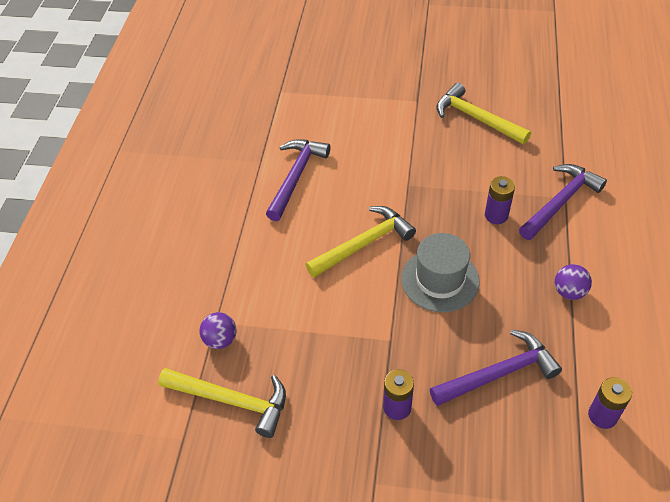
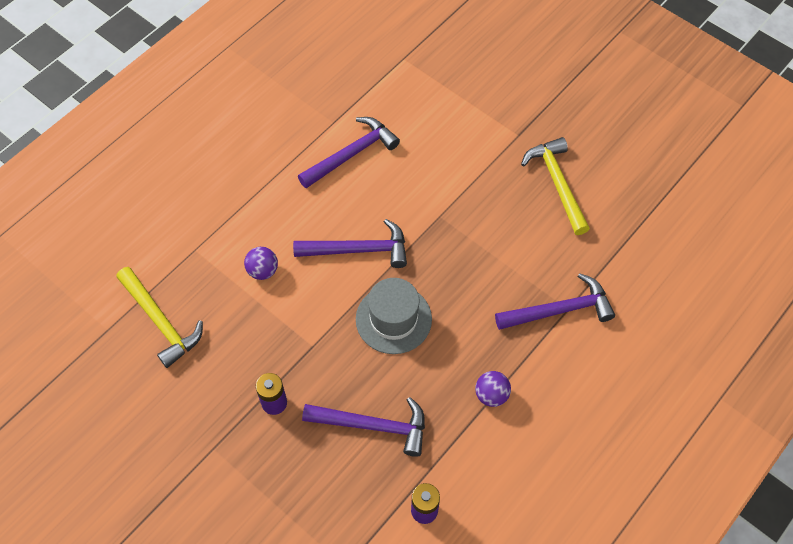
camera: 30 degrees right, 10 degrees up
(220, 340) = (187, 267): purple ball -> purple ball (263, 271)
(364, 244) = (358, 250): yellow hammer -> purple hammer
(496, 215) = (491, 289): purple battery -> none

